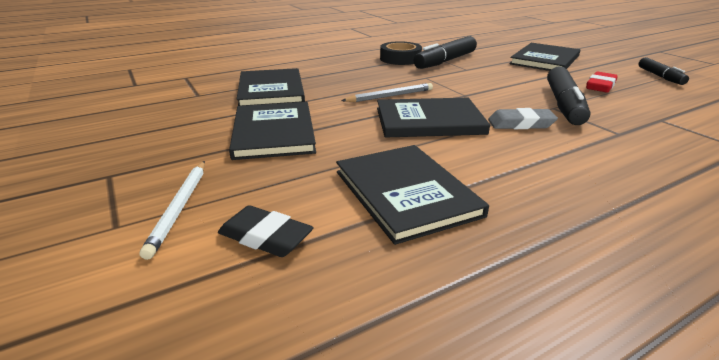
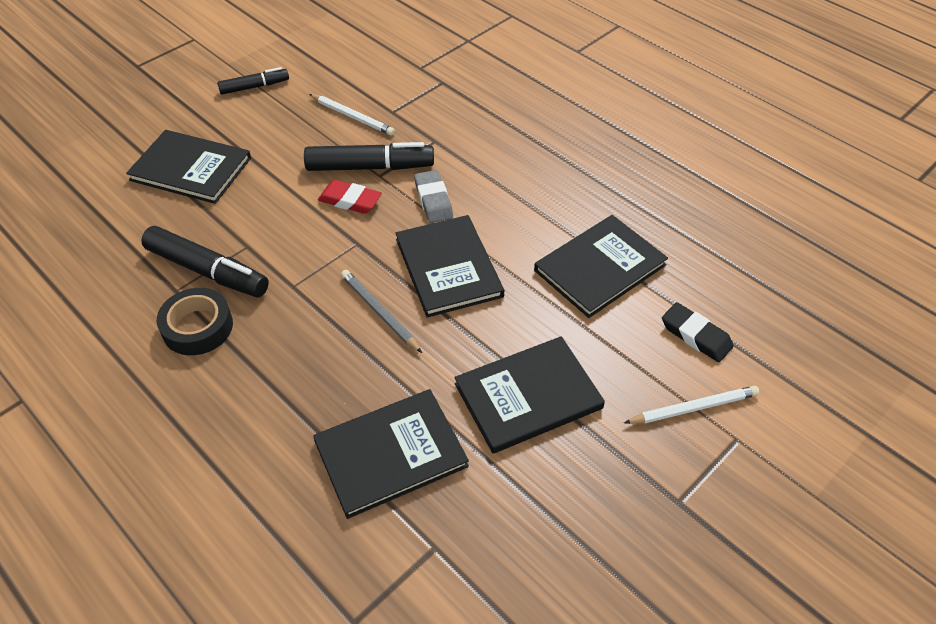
camera: 105 degrees left, 20 degrees up
(265, 237) = (696, 335): black eraser -> black eraser turned 60 degrees counterclockwise
(600, 86) = (299, 134): red eraser -> red eraser (350, 200)
(639, 104) = (352, 116): none -> white pencil

